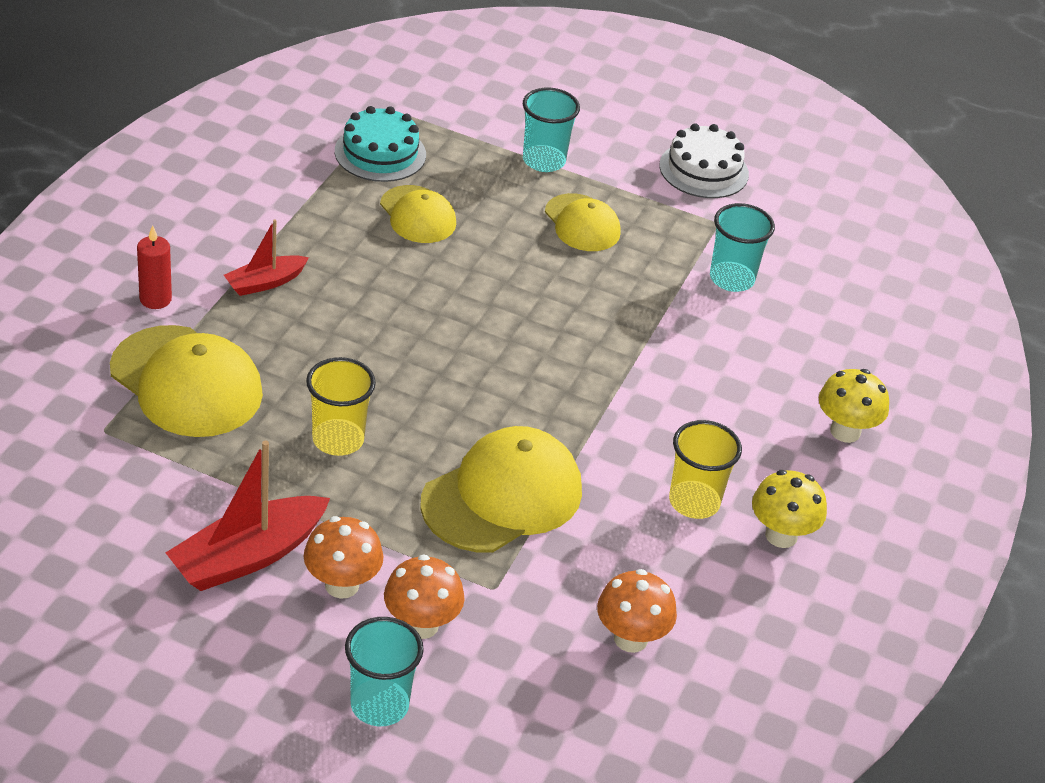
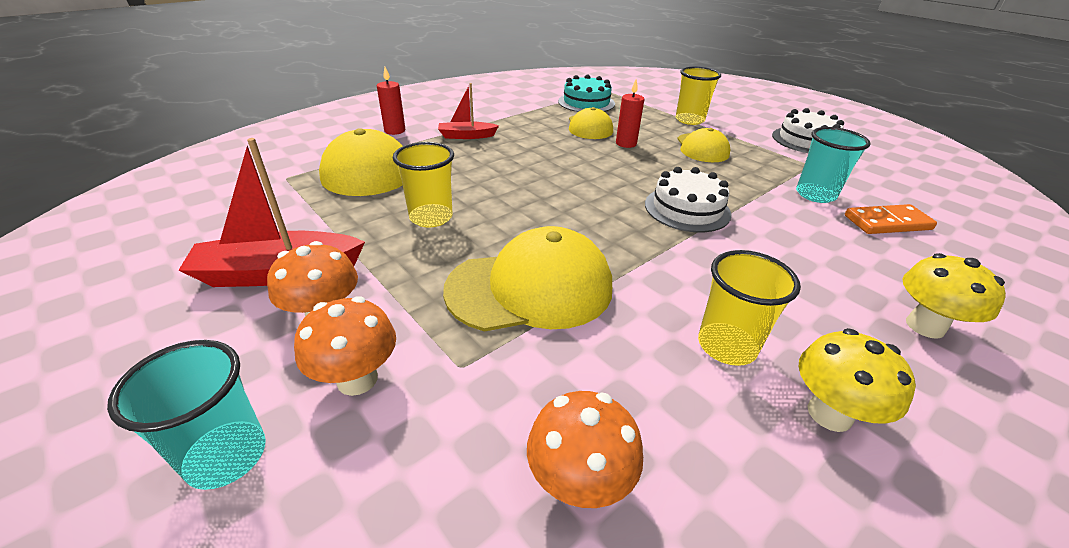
camera: 30 degrees right, 5 degrees down
(484, 240) = (626, 143): none -> red candle
(544, 161) = (689, 120): turquoise cup -> yellow cup
(604, 343) = (687, 209): none -> white cake
(808, 304) = (887, 222): none -> orange domino

